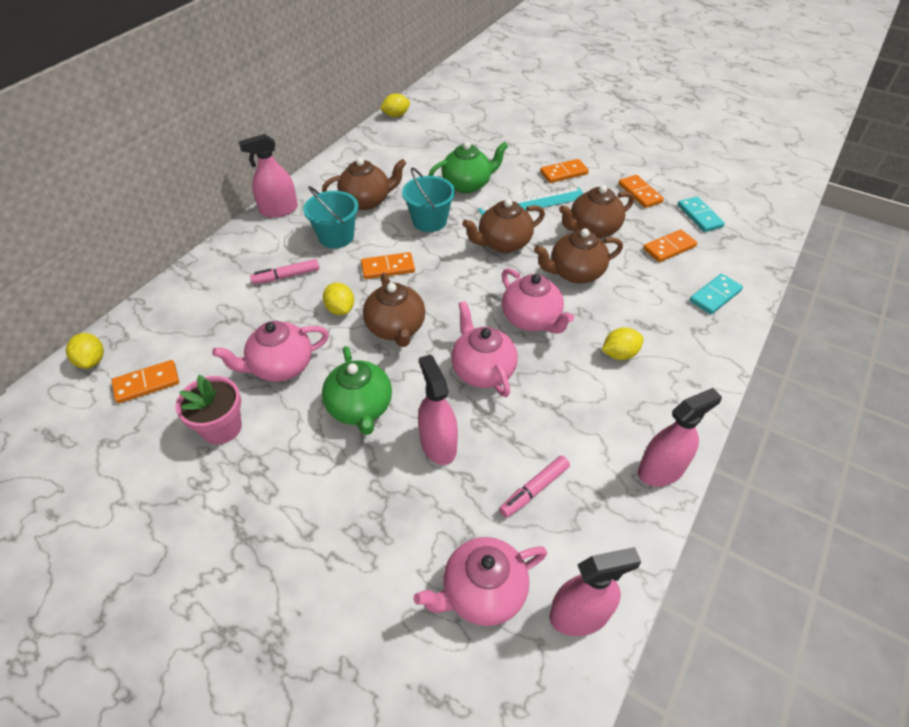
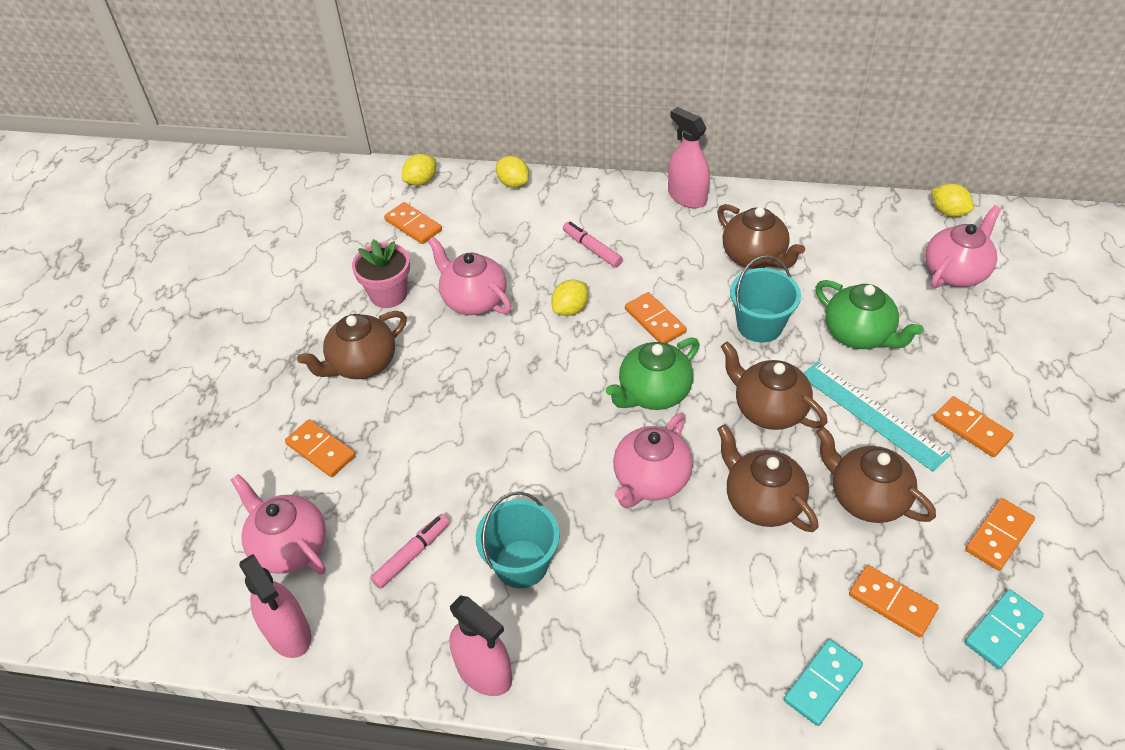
camera: 70 degrees right, 0 degrees up
(336, 237) = (676, 259): turquoise bucket -> turquoise bucket (521, 564)
(360, 408) = (451, 378): green teapot -> green teapot (653, 393)
(380, 536) = (320, 450): none -> orange domino
(396, 328) = (568, 364): brown teapot -> brown teapot (362, 364)
(438, 444) = (434, 455): pink spray bottle -> none
(482, 370) = (548, 459): pink teapot -> pink teapot (955, 272)
(534, 490) = (412, 554): pink marker -> pink marker turned 105 degrees clockwise
(619, 354) = (642, 587): yellow lemon -> yellow lemon (513, 183)
(715, 296) = (822, 683): turquoise domino -> turquoise domino turned 75 degrees counterclockwise

